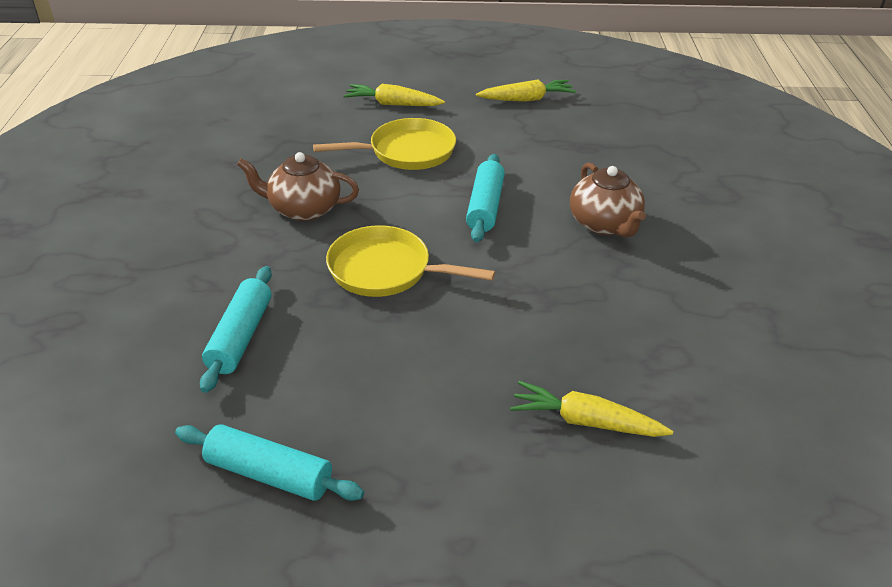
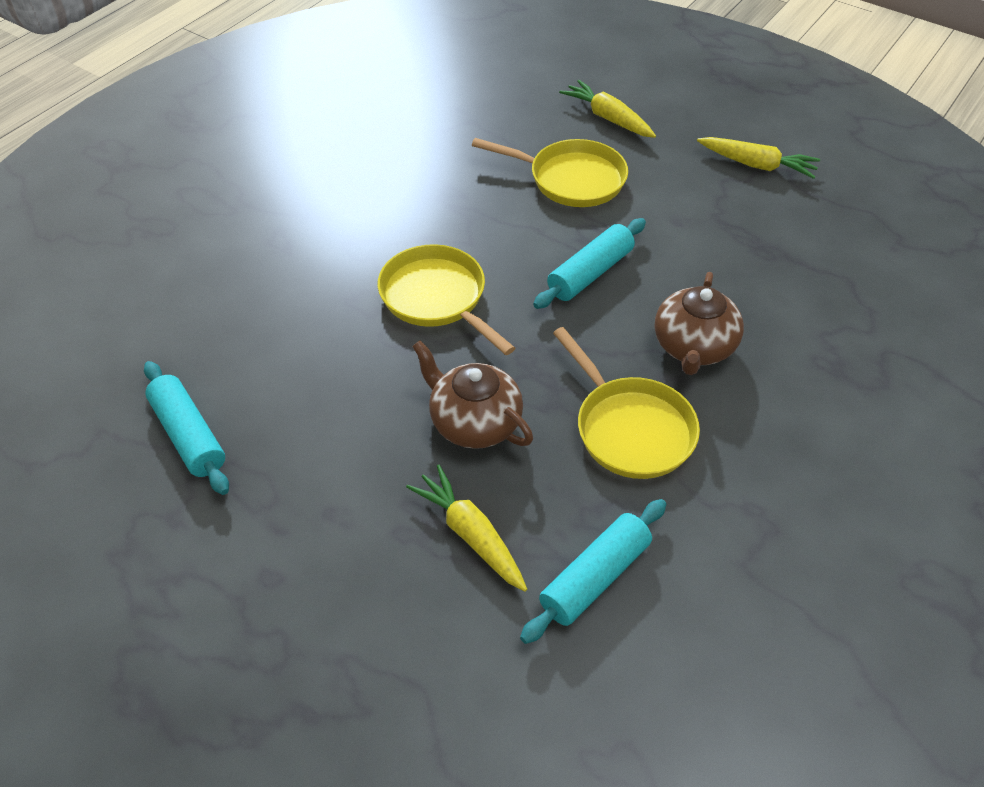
camera: 35 degrees right, 10 degrees up
(240, 336) = (268, 304): turquoise rolling pin -> turquoise rolling pin (594, 577)
(303, 209) = (422, 202): brown teapot -> brown teapot (474, 422)
(618, 293) = (630, 428): none -> yellow pan

